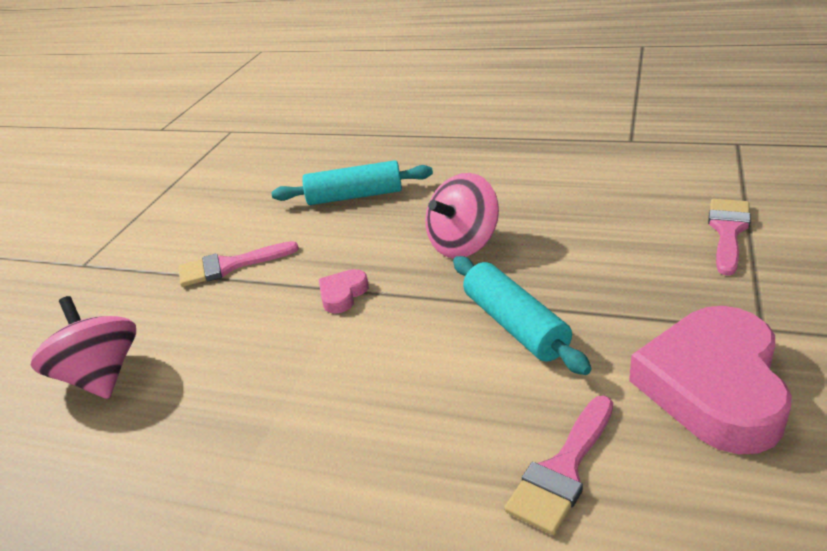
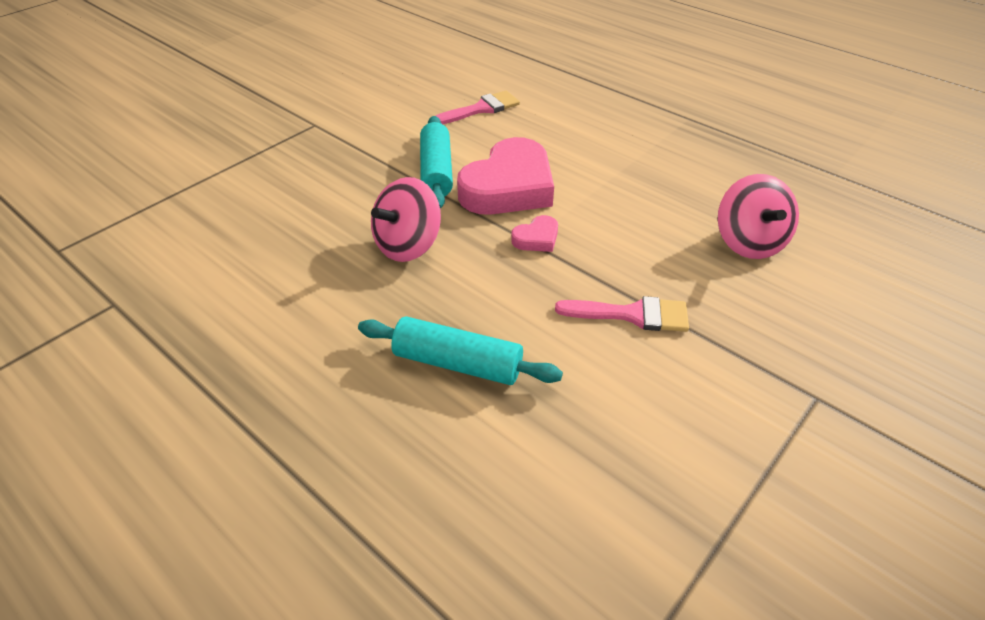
camera: 160 degrees left, 10 degrees up
(463, 244) = (408, 245): pink spinning top -> pink spinning top turned 150 degrees clockwise
(713, 386) = (377, 112): pink heart -> pink heart (509, 187)
(728, 231) = (228, 177): pink brush -> none

